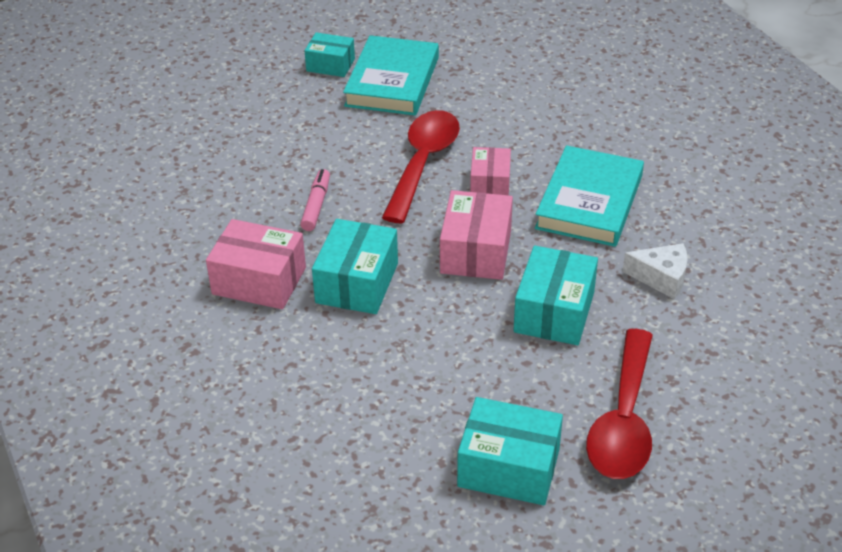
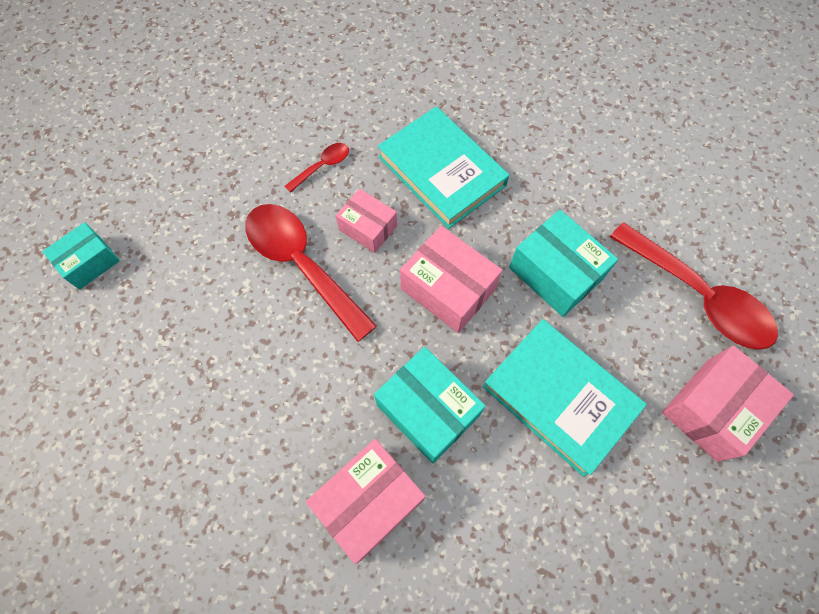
camera: 60 degrees left, 25 degrees up
(316, 205) = (295, 389): pink marker -> none
(392, 81) = (163, 224): turquoise book -> turquoise book (559, 397)
(509, 467) = (712, 409): turquoise box -> pink box
(523, 134) = (322, 166): none -> red spoon
(661, 278) = (559, 177): white cheese -> none

